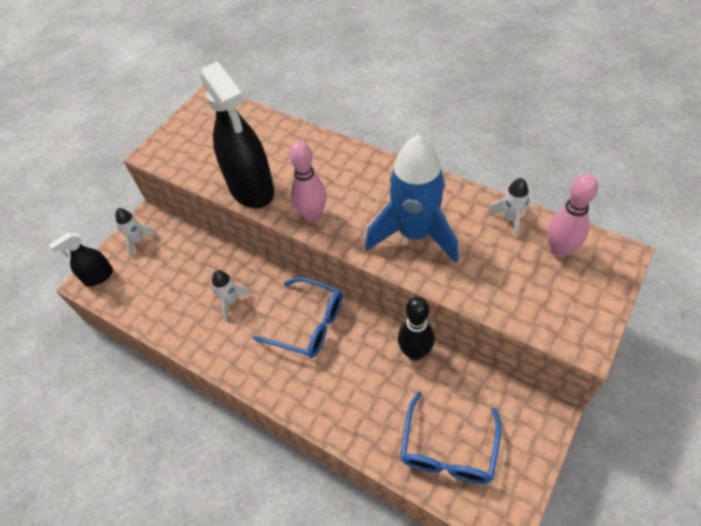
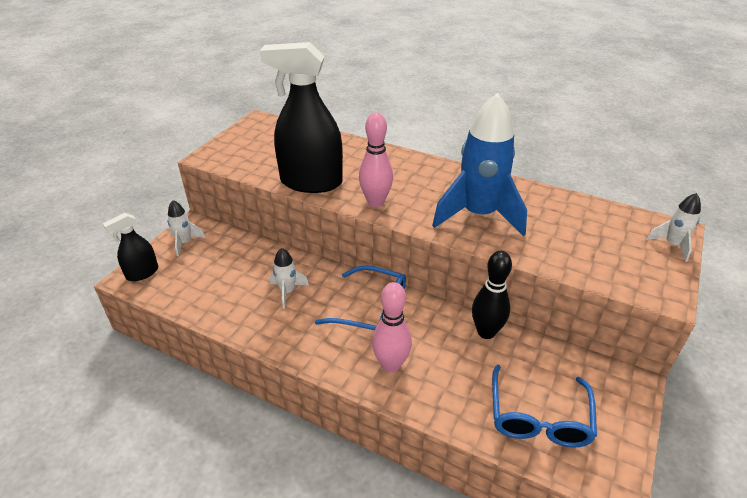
camera: 10 degrees left, 15 degrees down
(251, 188) = (311, 182): black spray bottle -> black spray bottle turned 135 degrees clockwise
(510, 219) = (566, 204): white rocket -> white rocket (672, 245)
(559, 250) = (619, 226): pink bowling pin -> pink bowling pin (391, 365)

